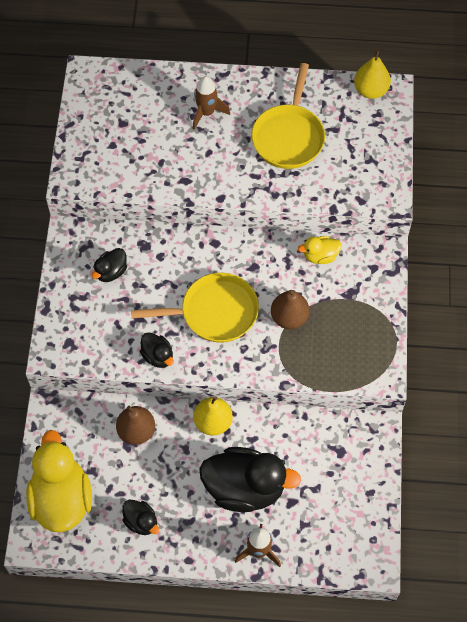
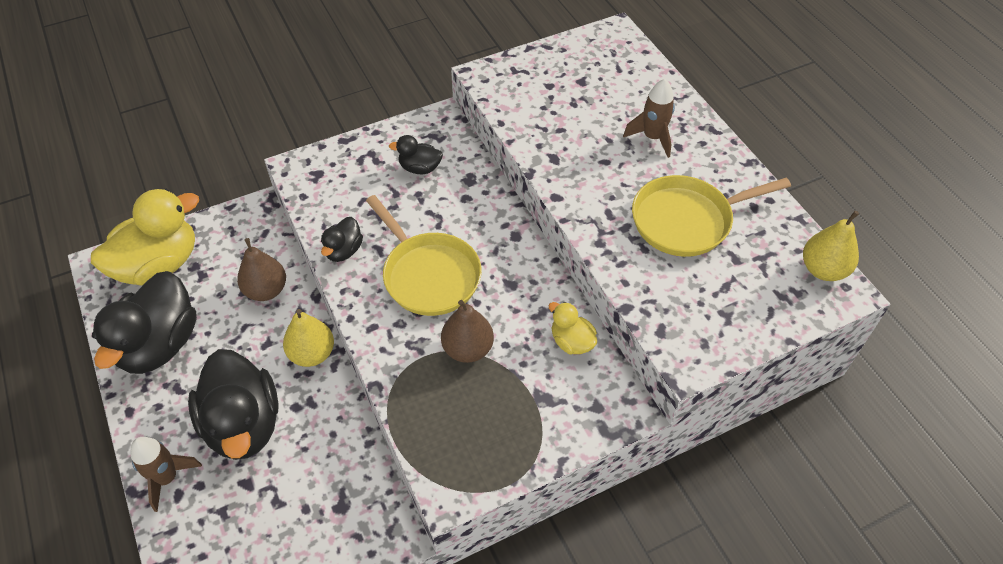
camera: 60 degrees right, 10 degrees down
(141, 521) = (159, 345): black duck -> black duck, size x2.10

